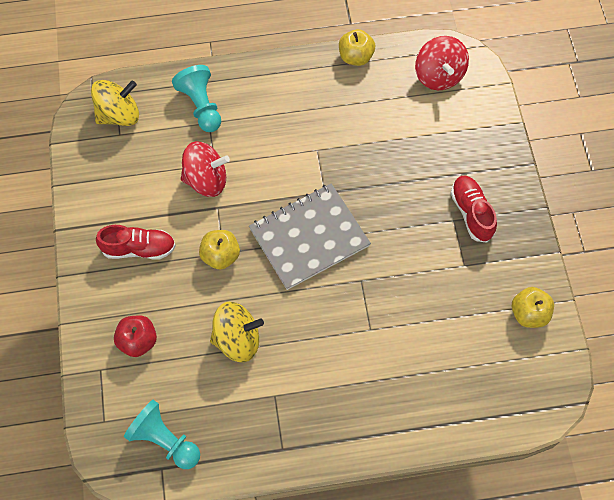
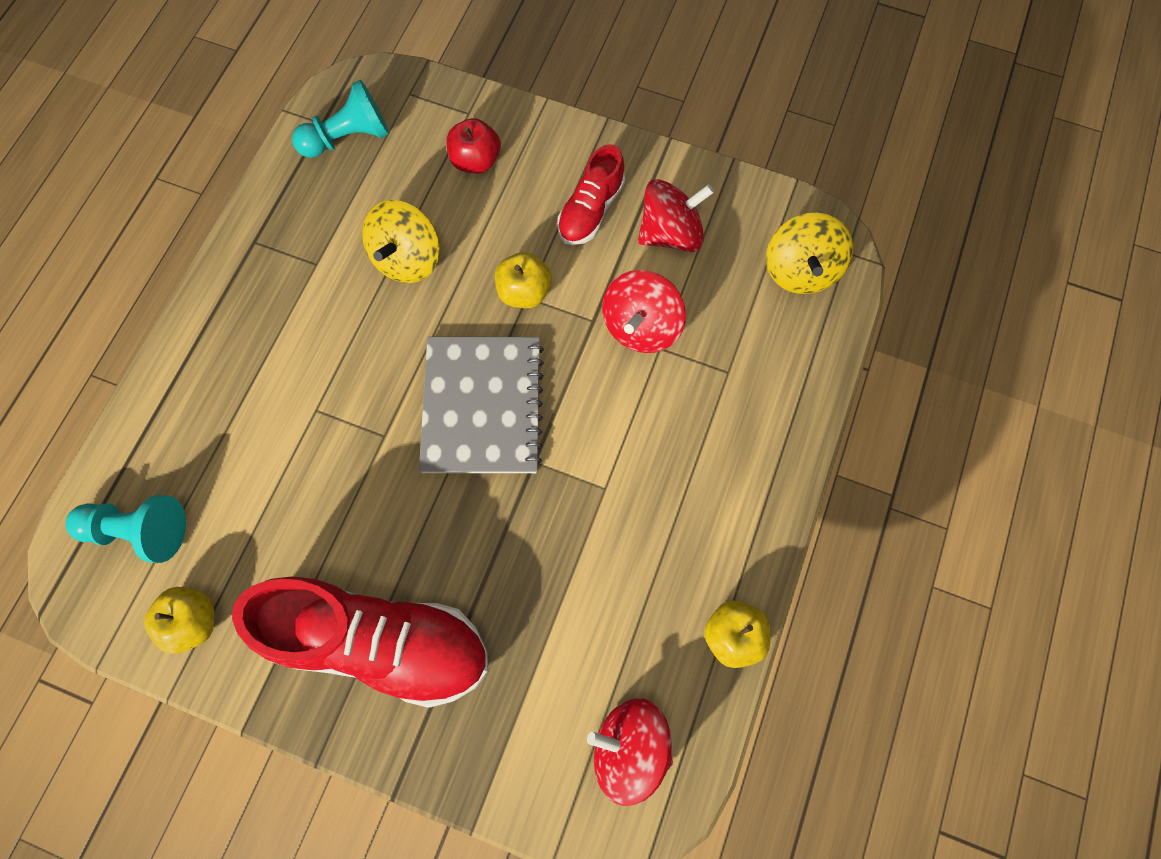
camera: 120 degrees right, 5 degrees up
(131, 194) = (670, 233): none -> red spinning top
(201, 106) = (761, 375): turquoise pawn -> turquoise pawn (139, 531)
(471, 213) = (379, 642): red shoe -> red shoe, size x1.94

